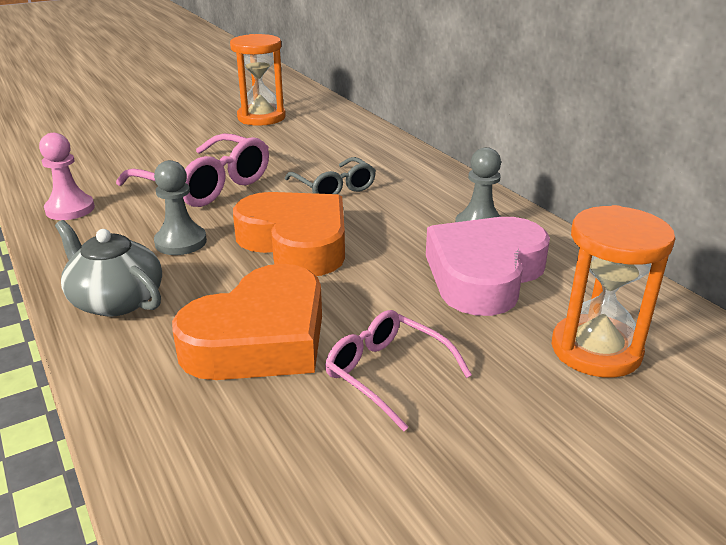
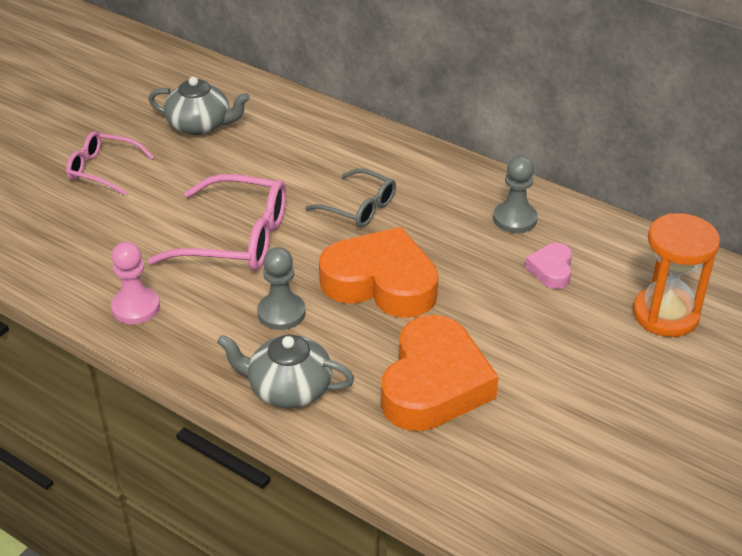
camera: 25 degrees left, 10 degrees up
(261, 117) = (200, 125): orange hourglass -> grey teapot
(387, 374) = (545, 381): pink glasses -> pink glasses (104, 170)
(484, 274) = (551, 269): pink heart -> pink heart, size x0.46

